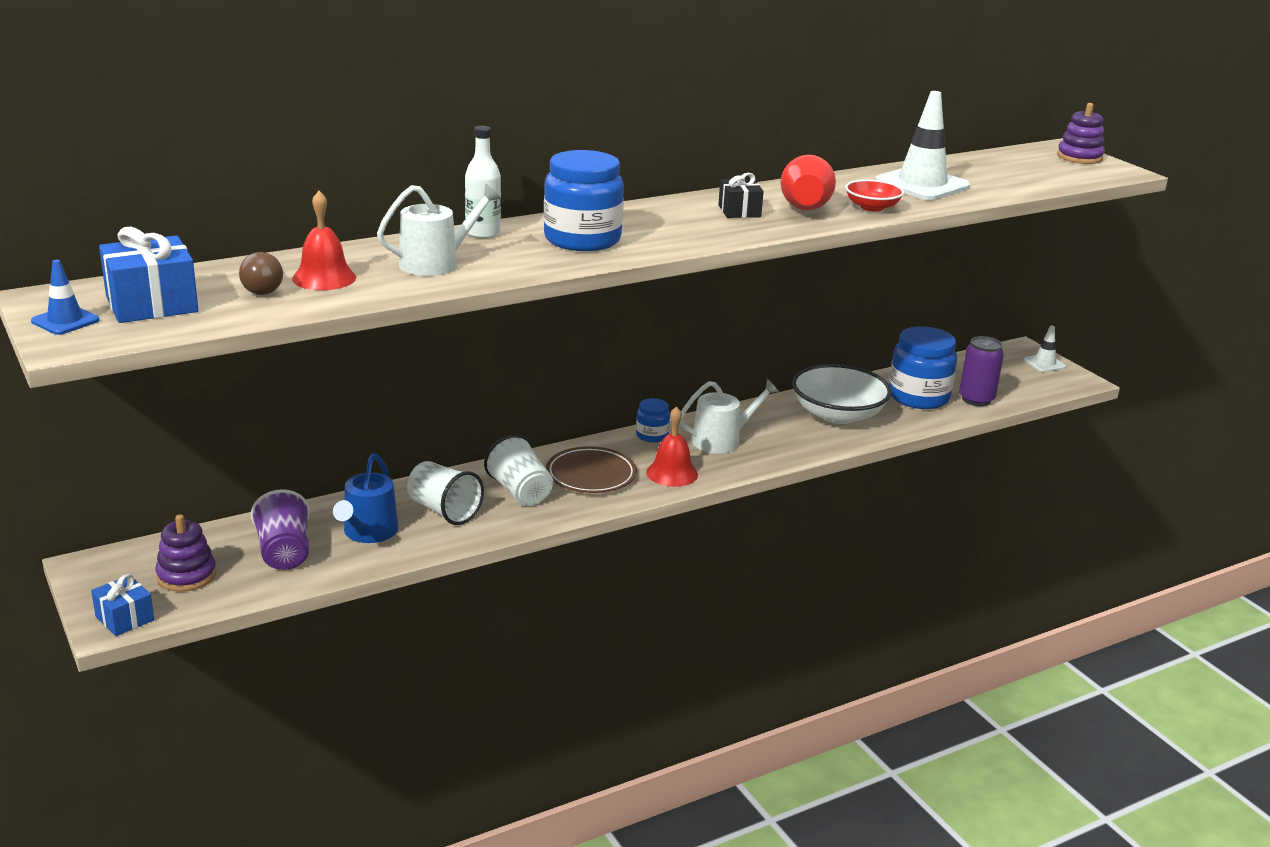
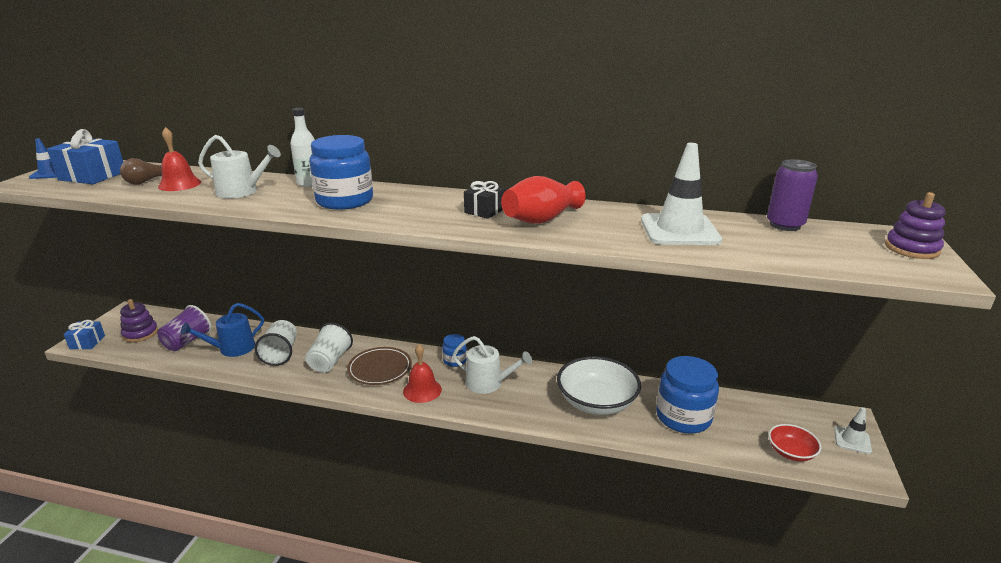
camera: 45 degrees right, 0 degrees up
(872, 207) = (590, 235): red bowl -> red bowl (791, 452)
(976, 399) = (732, 442): purple can -> purple can (785, 225)

